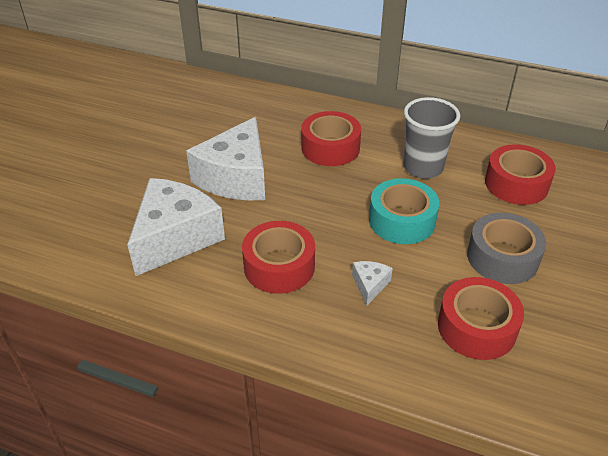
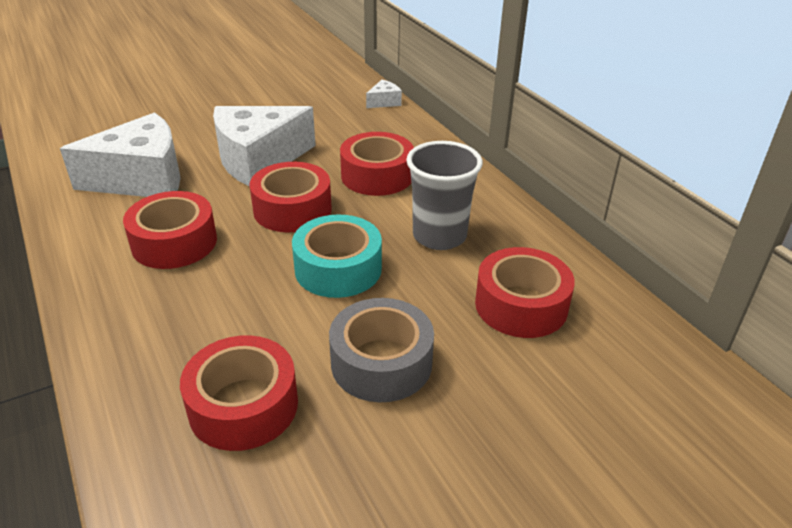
camera: 40 degrees right, 5 degrees down
(316, 199) = (292, 209): none -> red tape
(370, 285) = (215, 303): white cheese -> white cheese (384, 102)

